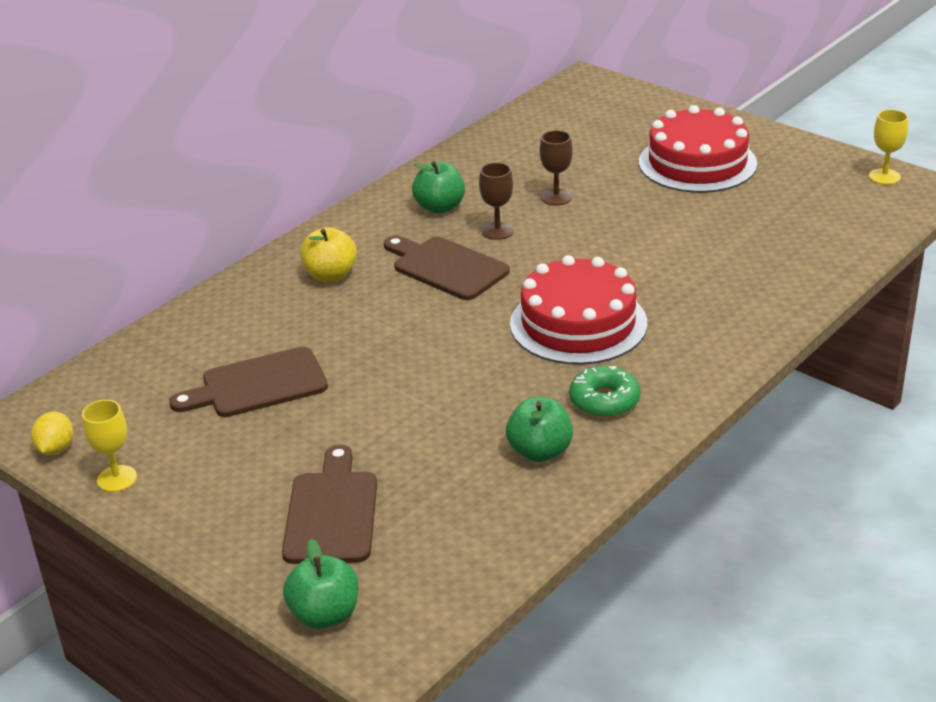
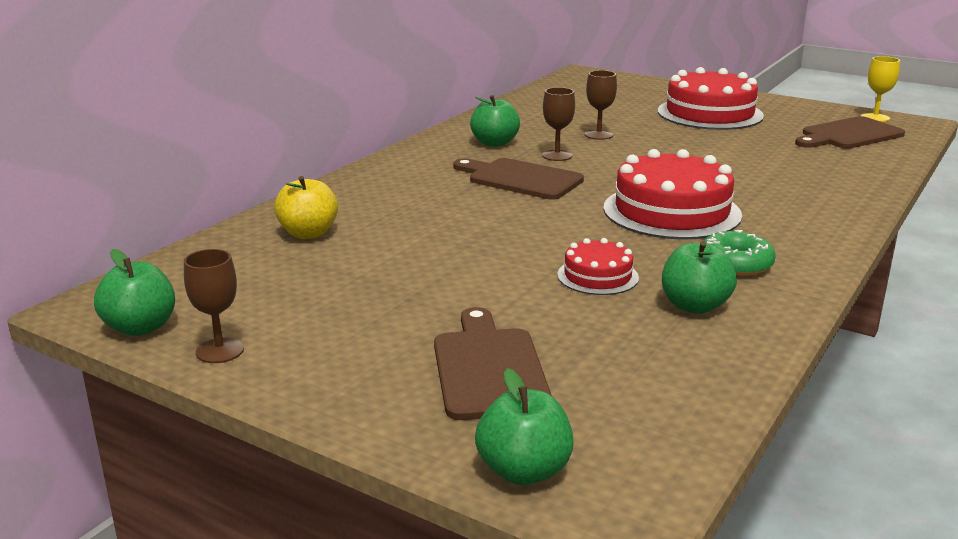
camera: 10 degrees left, 10 degrees down
(56, 449) = (140, 327): yellow lemon -> green apple
(117, 479) = (220, 351): yellow goblet -> brown goblet
(258, 385) = (362, 266): brown cutting board -> brown cutting board (848, 135)
(330, 275) = (409, 187): yellow apple -> yellow apple (308, 234)
(467, 409) = (597, 276): none -> red cake

